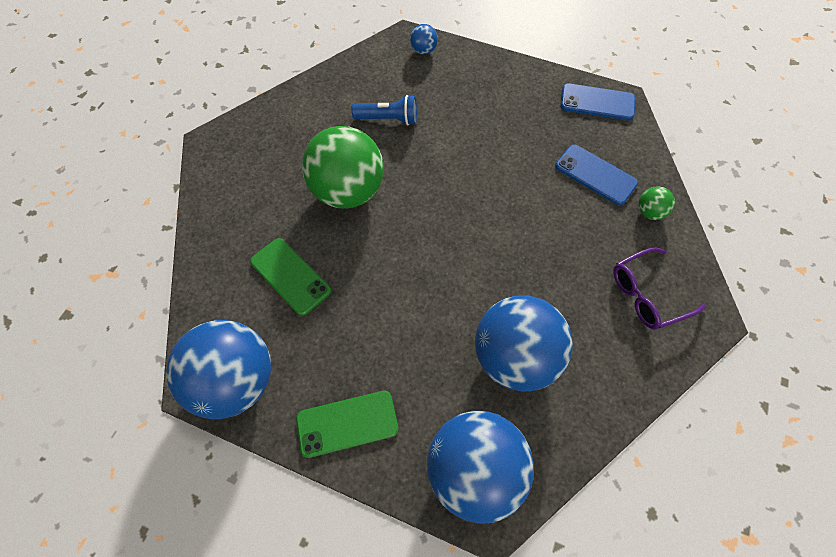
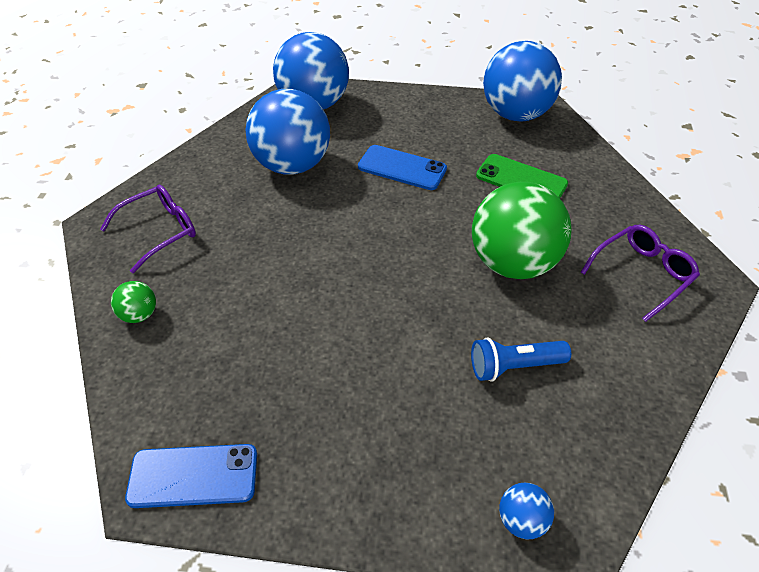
camera: 165 degrees right, 15 degrees down
(257, 160) = (642, 274): none -> purple glasses
(347, 423) = (416, 108): green phone -> none
(595, 175) = (205, 348): blue phone -> blue phone (402, 168)

